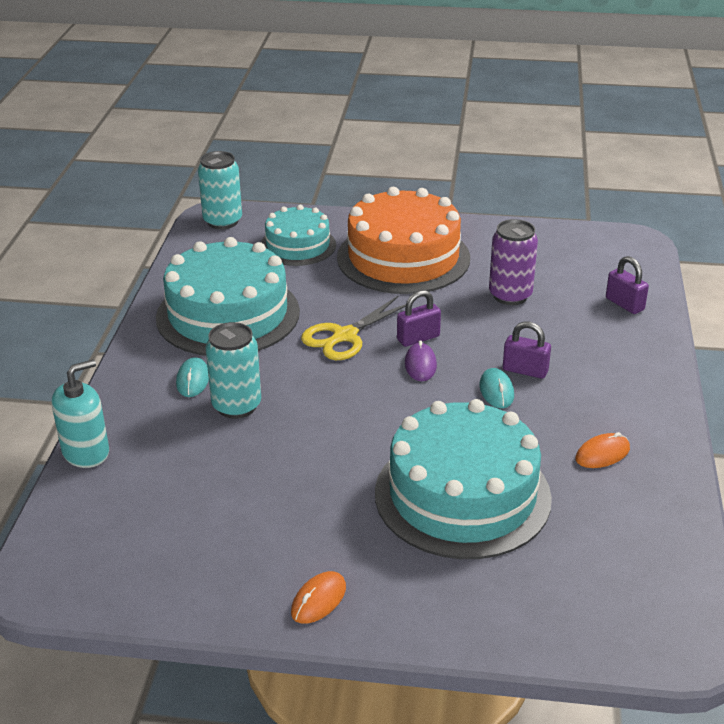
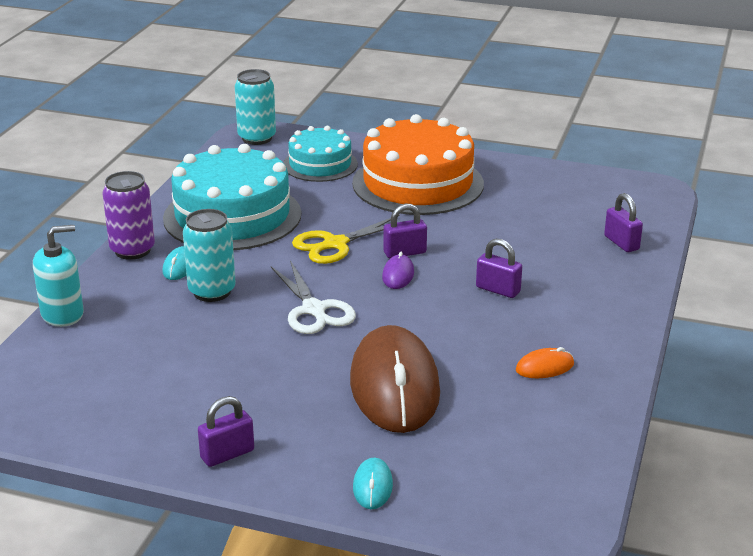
camera: 10 degrees right, 5 degrees down
(318, 600) = (227, 454): orange mouse -> purple padlock
(350, 415) = (314, 310): none -> white scissors
(462, 495) = (394, 386): turquoise cake -> brown mouse
(496, 391) = (463, 304): turquoise mouse -> turquoise mouse (372, 486)
(510, 295) = (509, 225): purple can -> purple can (132, 250)

